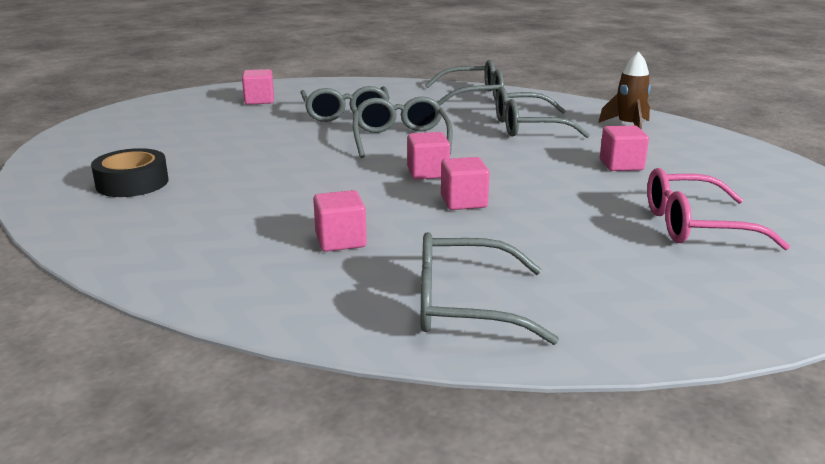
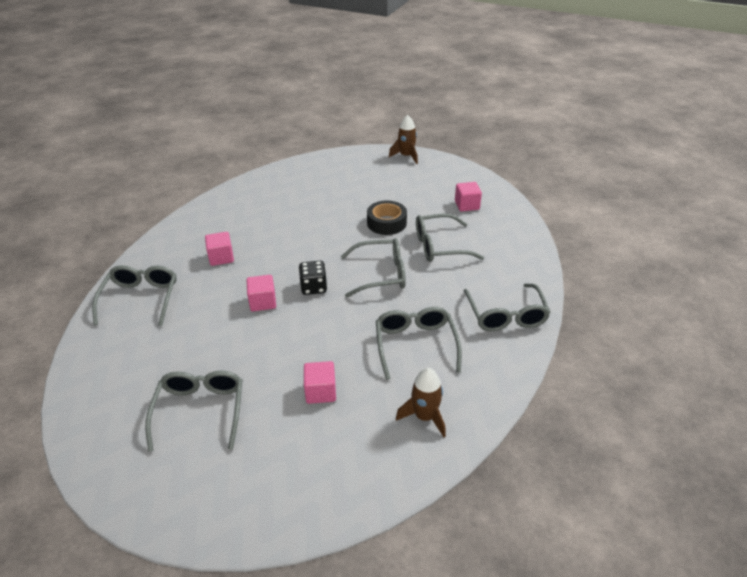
camera: 90 degrees right, 15 degrees up
(96, 124) = (406, 156): none -> brown rocket
(132, 183) = (309, 185): black tape -> black tape (386, 223)
(428, 172) = (314, 287): pink cube -> black dice
(695, 226) = (200, 411): pink glasses -> grey glasses

